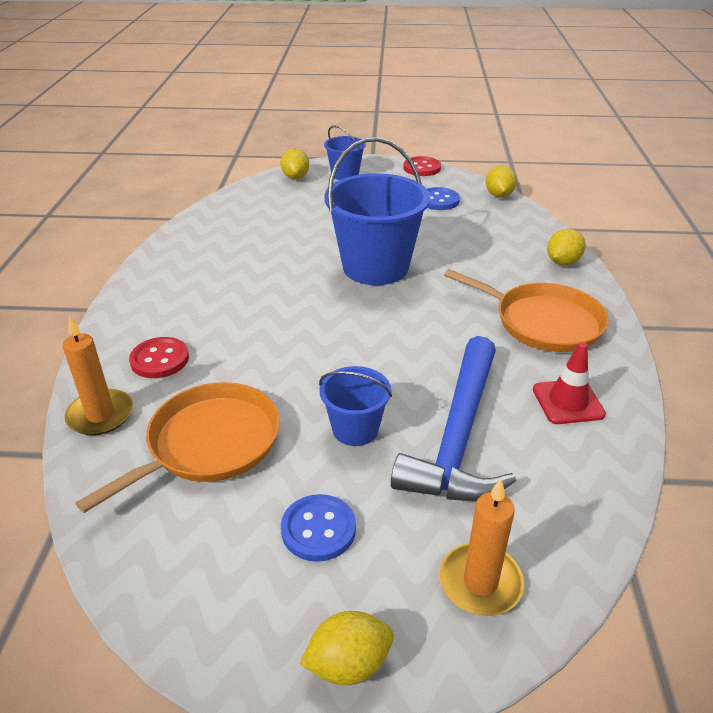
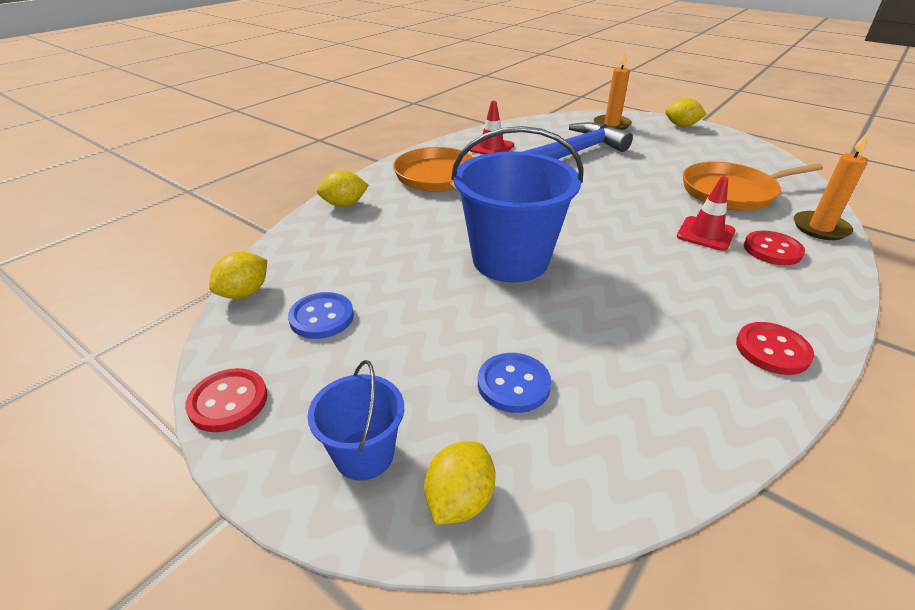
camera: 145 degrees left, 0 degrees up
(165, 271) = (772, 350): none -> red button
(228, 355) = (705, 234): none -> red traffic cone
(318, 529) = (676, 151): blue button -> blue button (513, 384)
(355, 429) = (630, 172): blue bucket -> none

